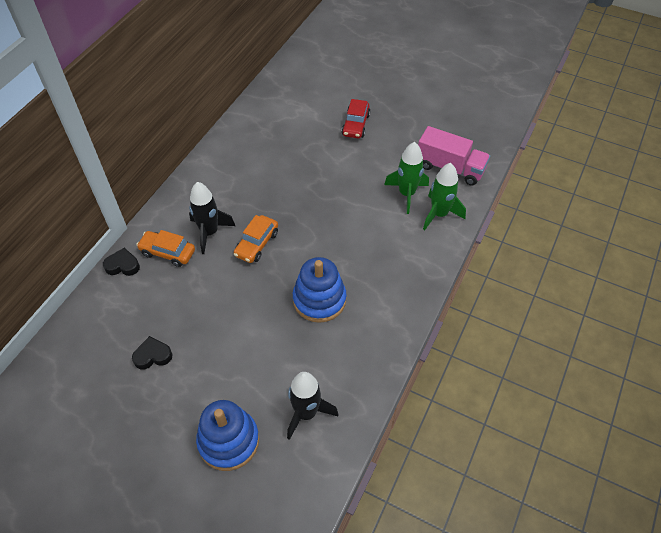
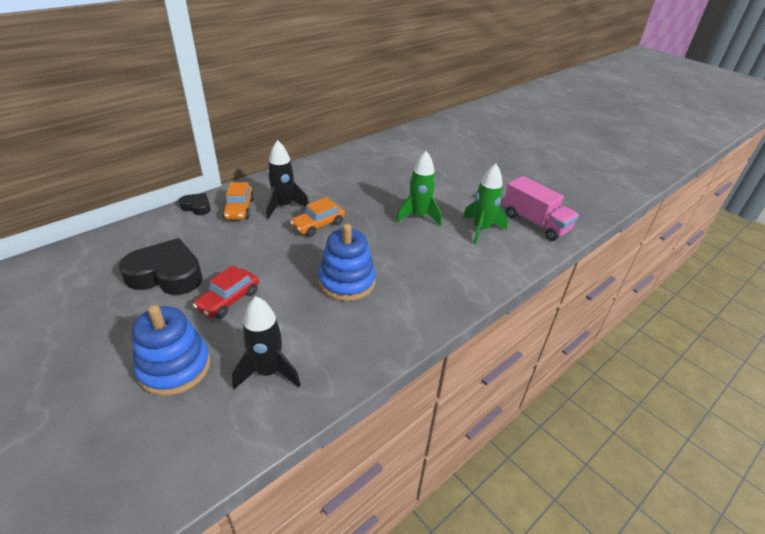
camera: 20 degrees right, 15 degrees down
(153, 356) = (166, 274): black heart -> black heart, size x1.99
(168, 252) = (239, 209): orange car -> orange car turned 135 degrees counterclockwise
(355, 125) = (459, 173): red car -> red car (228, 300)
(439, 214) = (506, 253): green rocket -> green rocket (418, 216)

